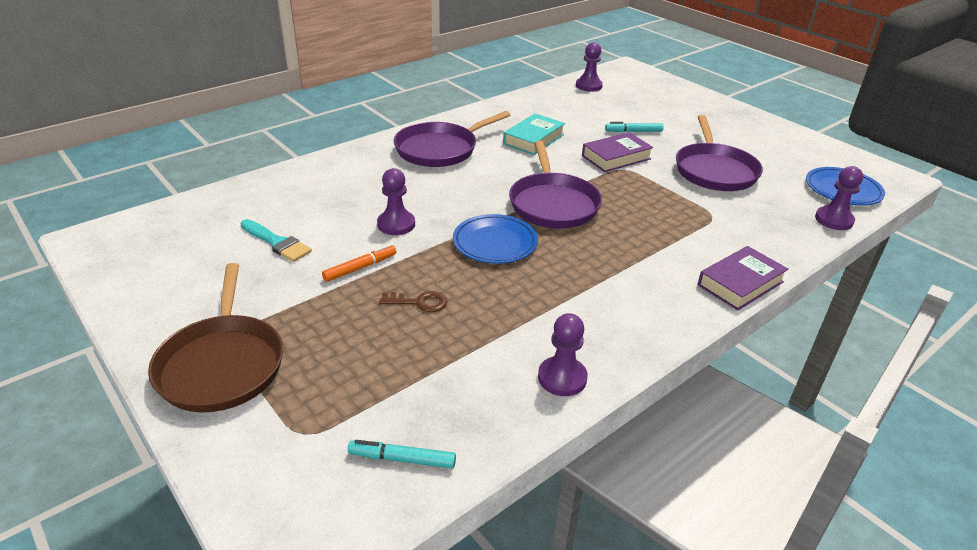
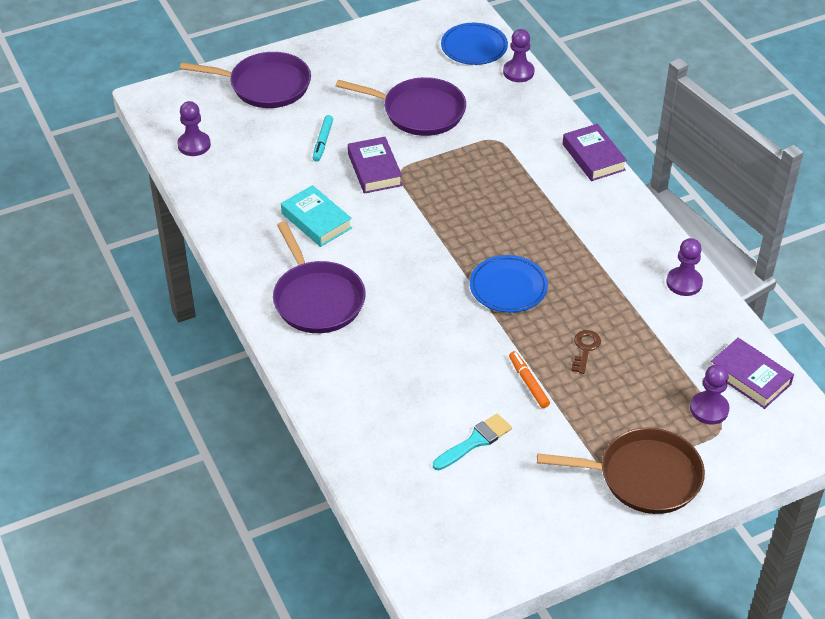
camera: 75 degrees left, 10 degrees up
(396, 224) = (462, 351): purple pawn -> purple pawn (709, 409)
(402, 459) = (749, 377): turquoise marker -> purple book
(553, 204) = (452, 235): purple pan -> purple pan (266, 85)

